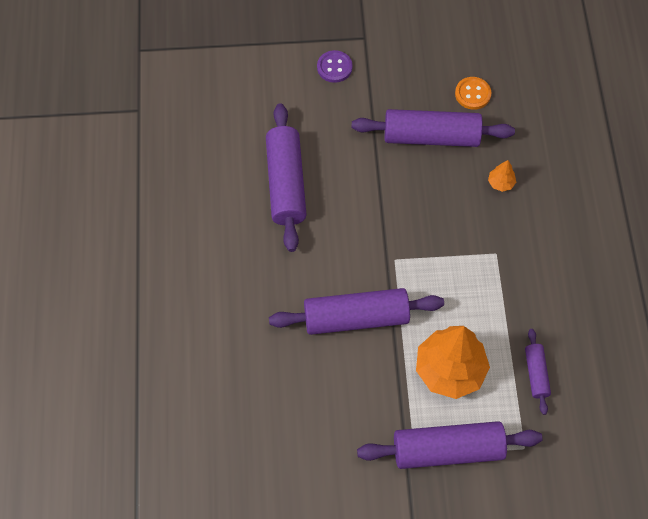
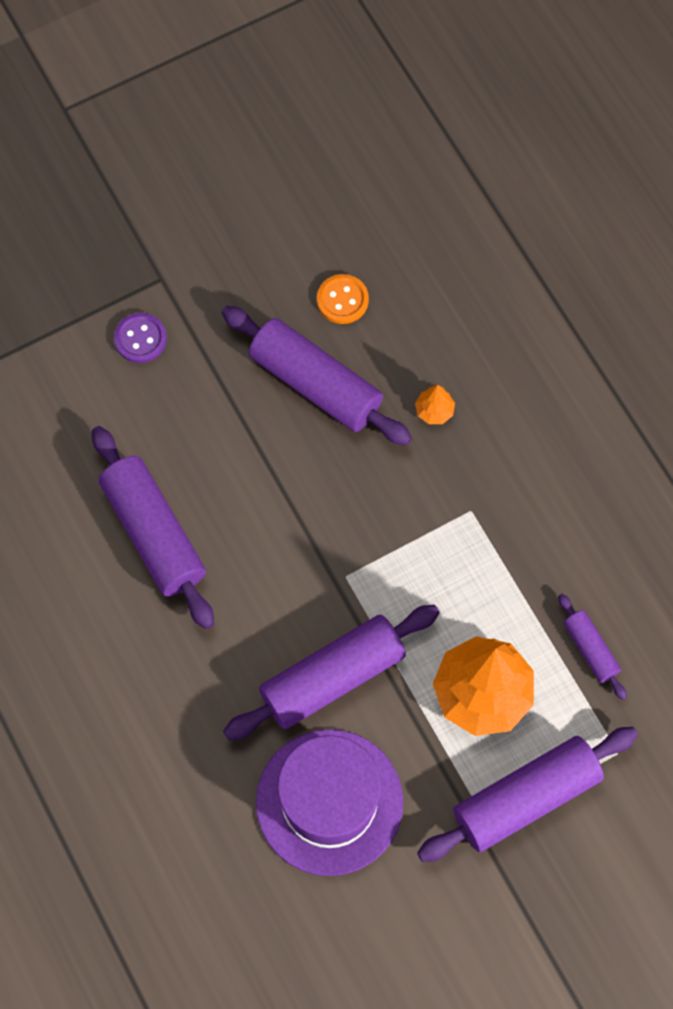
camera: 25 degrees left, 5 degrees up
(316, 394) = (329, 802): none -> purple hat
(431, 137) = (315, 384): purple rolling pin -> purple rolling pin turned 60 degrees clockwise

